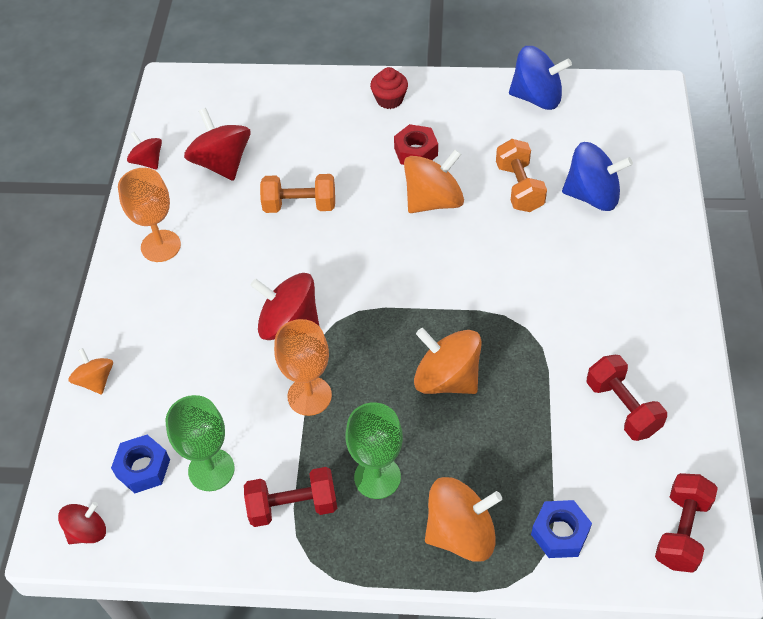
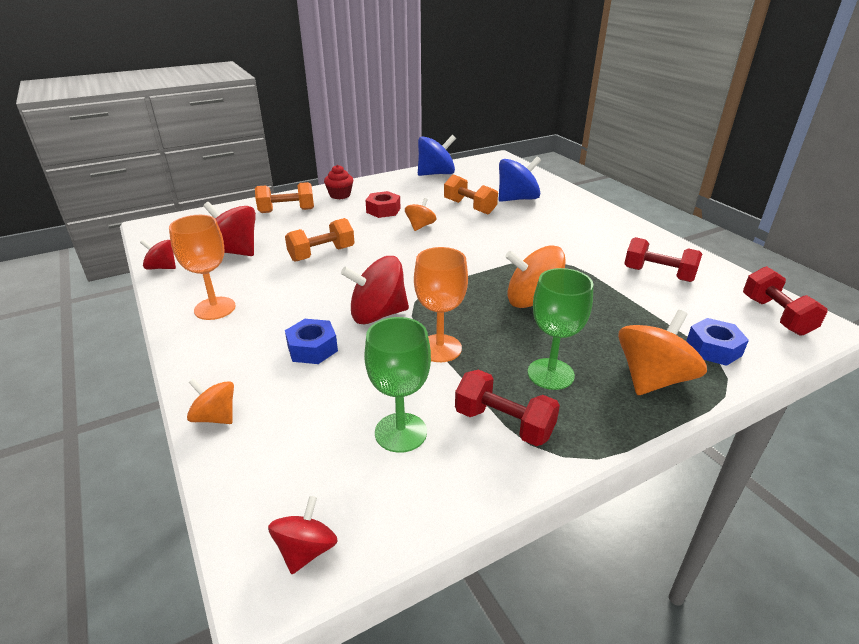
camera: 35 degrees left, 20 degrees down
(143, 468) = (327, 462): blue nut -> blue nut (312, 348)
(293, 506) = (504, 424): red dumbbell -> red dumbbell turned 75 degrees clockwise
(313, 109) = (287, 211): none -> orange dumbbell
(433, 201) = (420, 226): orange spinning top -> orange spinning top, size x0.57

